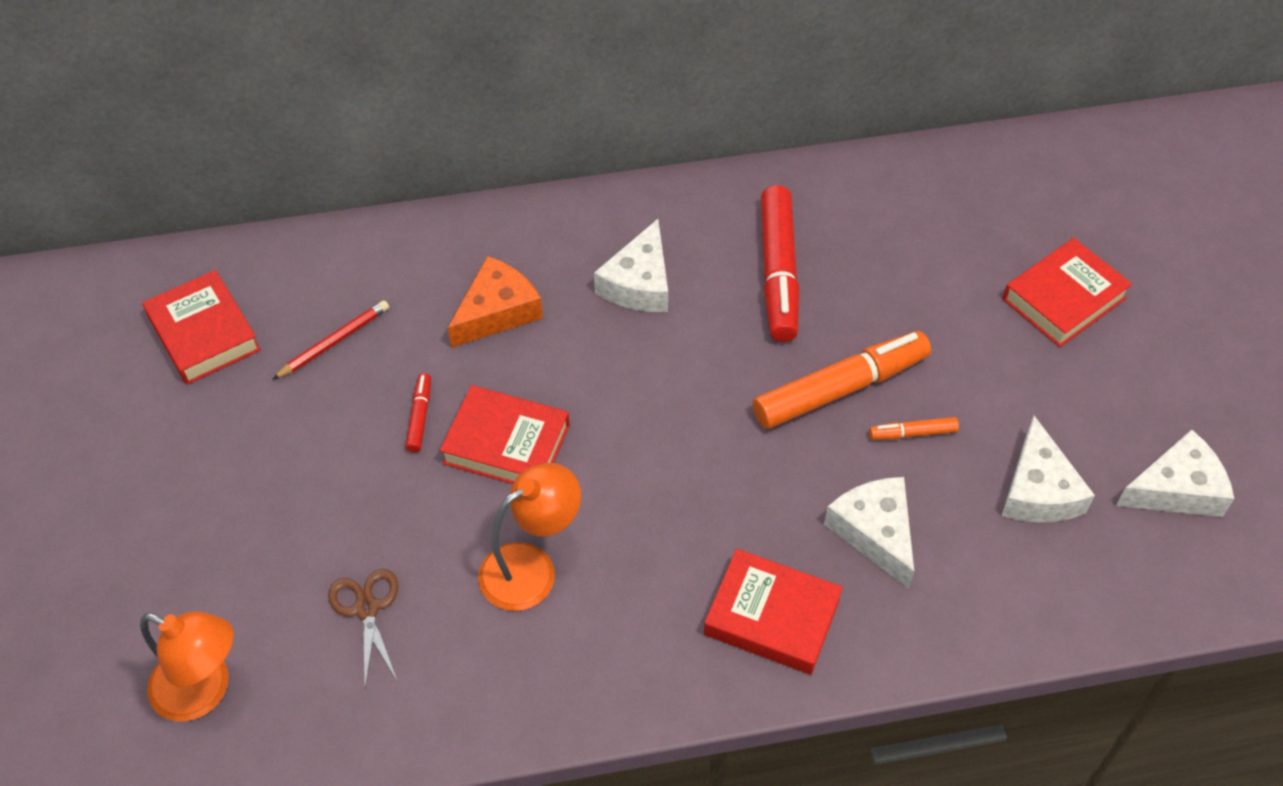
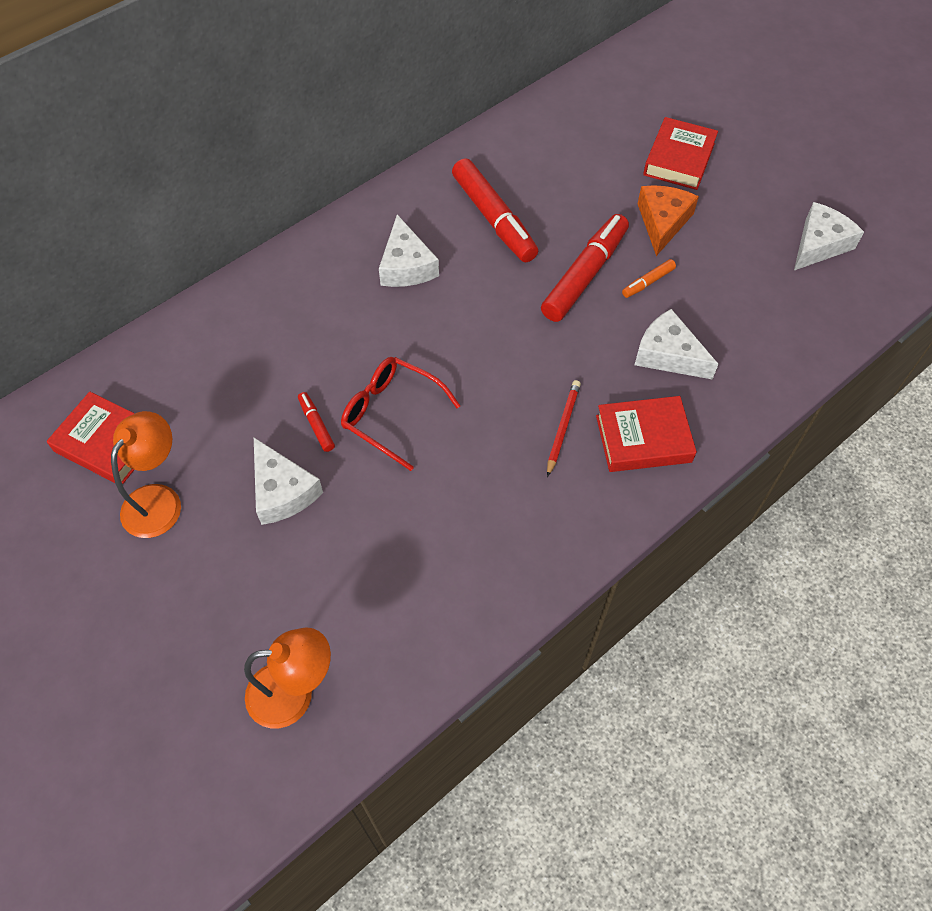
camera: 30 degrees left, 5 degrees up
(334, 341) = (215, 402): red pencil -> red pencil (562, 427)
(367, 608) = (372, 573): brown scissors -> none
(497, 311) = (320, 328): orange cheese -> orange cheese (662, 222)
(506, 444) = (391, 414): red book -> red glasses
(531, 568) = (467, 487): orange lamp -> orange lamp (159, 500)
(840, 389) = (584, 275): orange marker -> red marker
(1038, 490) = (744, 282): white cheese -> white cheese (282, 491)

